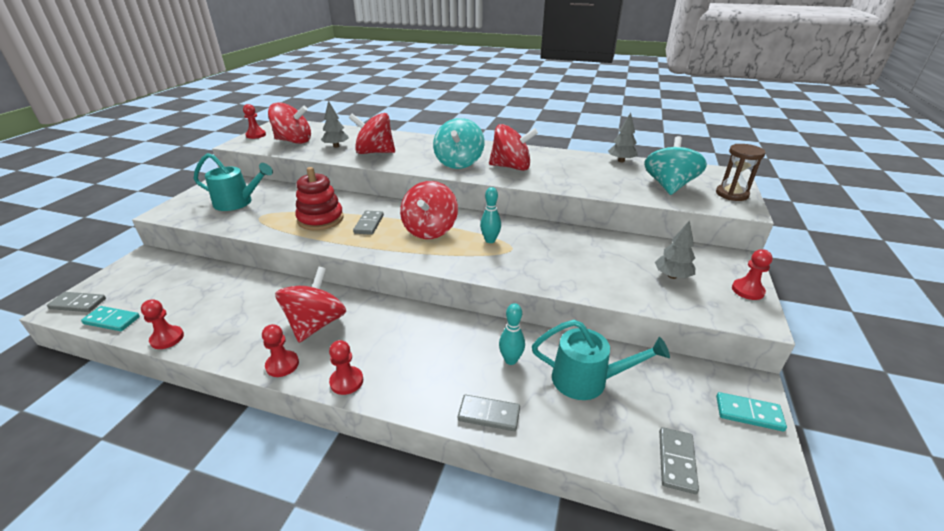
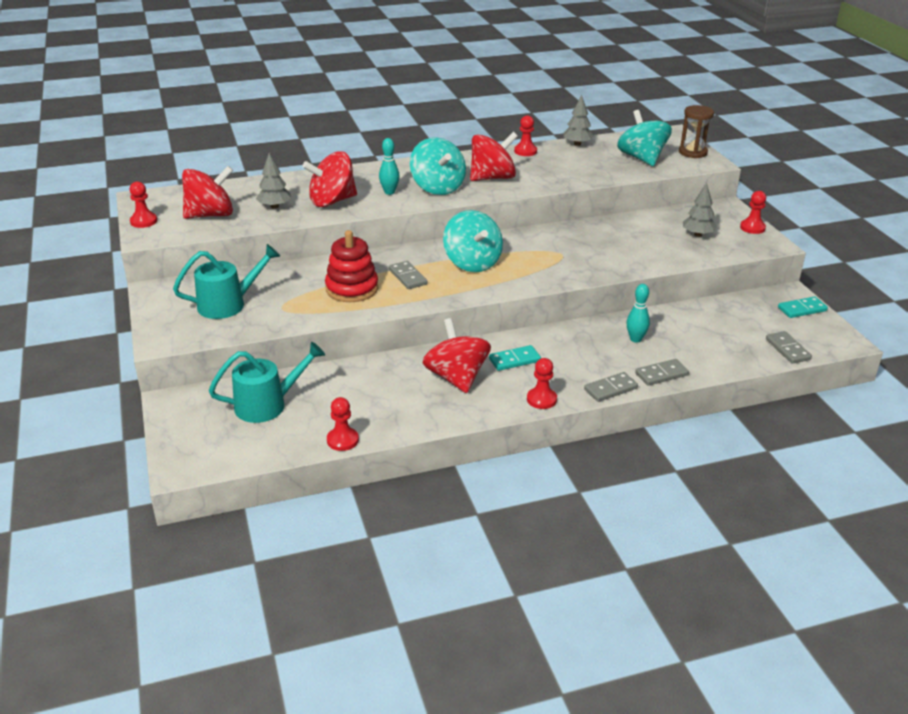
camera: 35 degrees left, 0 degrees up
(78, 304) = (190, 459): grey domino -> grey domino (610, 389)
(112, 320) = (258, 453): turquoise domino -> turquoise domino (514, 360)
(282, 365) = (476, 412): red pawn -> red pawn (525, 151)
(430, 230) = (472, 263): red spinning top -> turquoise spinning top
(490, 240) = (535, 254): turquoise bowling pin -> turquoise bowling pin (389, 192)
(588, 380) = (697, 330): turquoise watering can -> turquoise watering can (268, 405)

